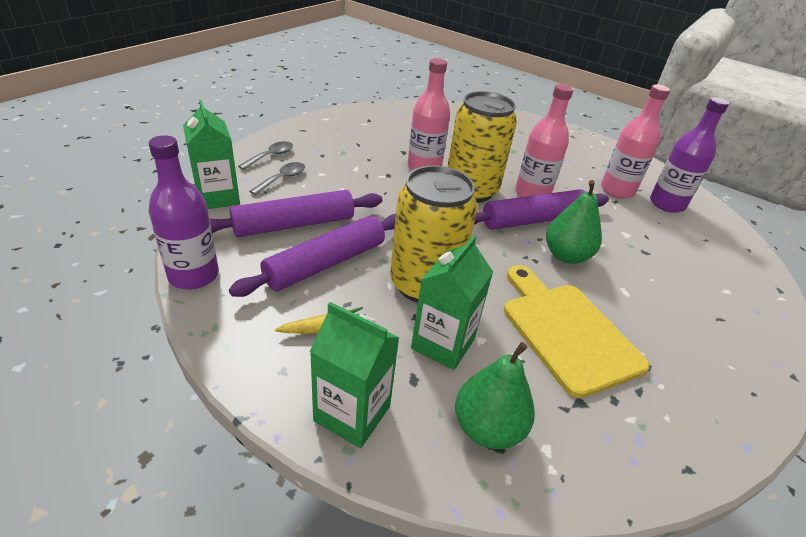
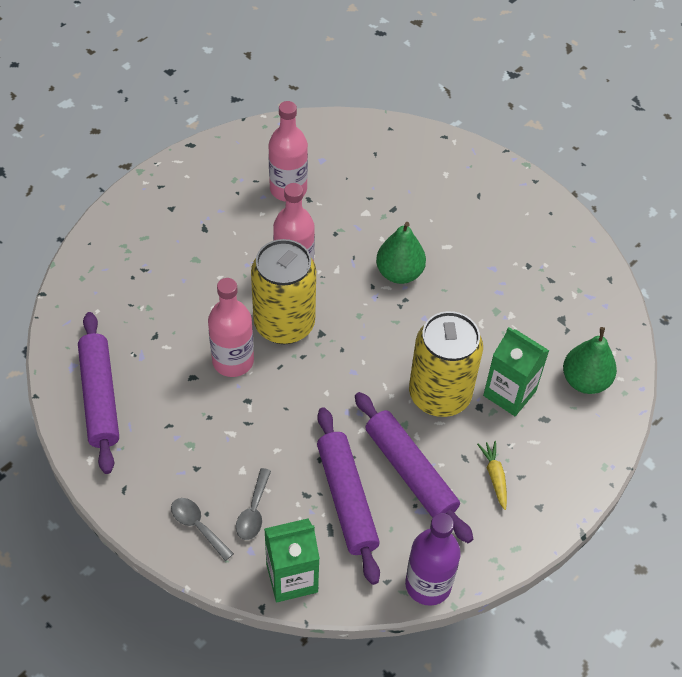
camera: 80 degrees left, 15 degrees up
(282, 179) = (253, 512): grey spoon -> grey spoon turned 120 degrees counterclockwise
(352, 413) = (576, 462): green carton -> none
(533, 220) = (341, 282): purple rolling pin -> purple rolling pin (99, 397)
(566, 331) = (495, 305): yellow cutting board -> none
(667, 204) = (315, 157): purple bottle -> none

